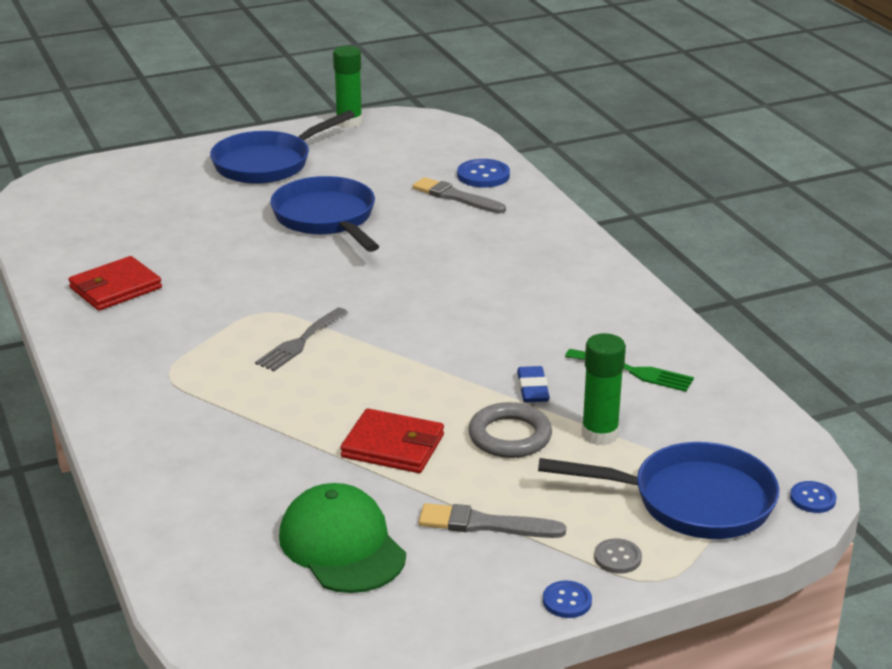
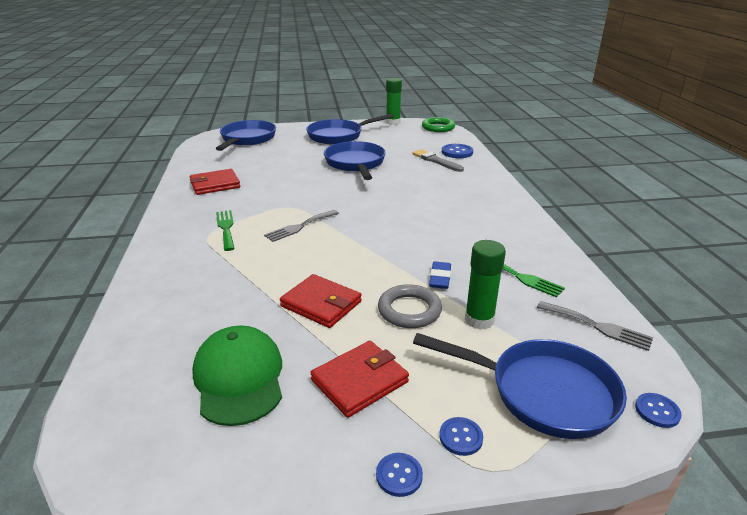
camera: 15 degrees right, 0 degrees up
(106, 190) = (247, 139): none -> blue pan
(188, 360) = (226, 228): none -> green fork
(432, 125) = (438, 127): none -> green ring
(486, 524) = (359, 381): grey brush -> red wallet
(617, 558) = (460, 437): grey button -> blue button
(740, 420) = (598, 326): none -> grey fork

